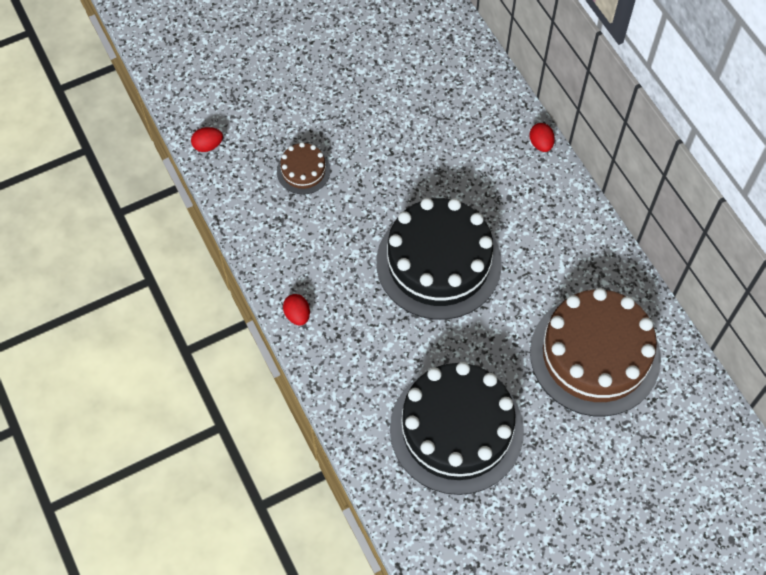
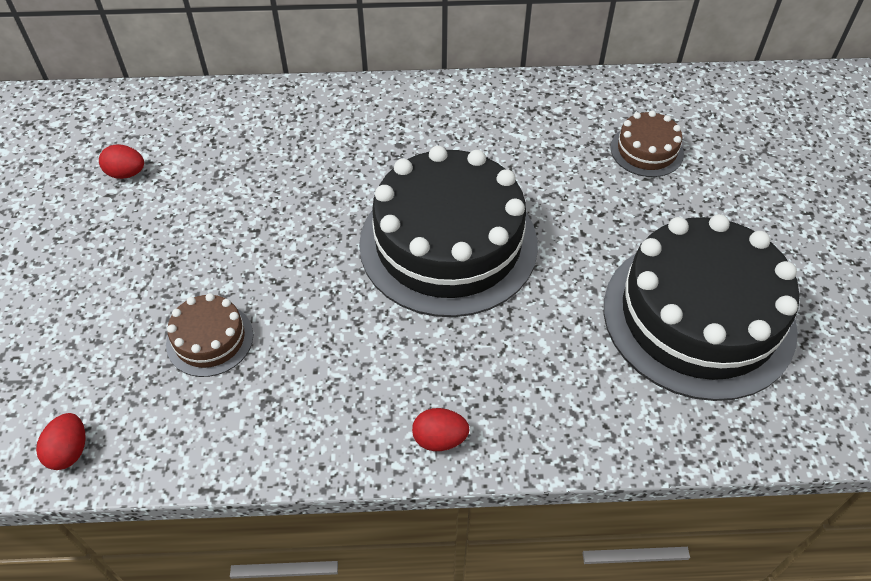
camera: 65 degrees left, 10 degrees down
(540, 144) = (348, 92): red egg -> red egg (126, 173)
(595, 355) = (646, 150): brown cake -> brown cake, size x0.45

